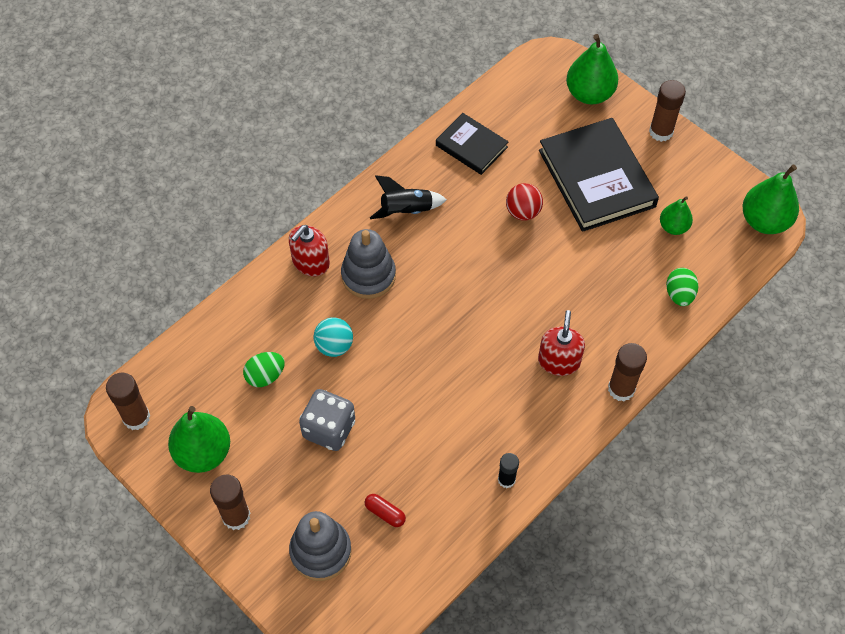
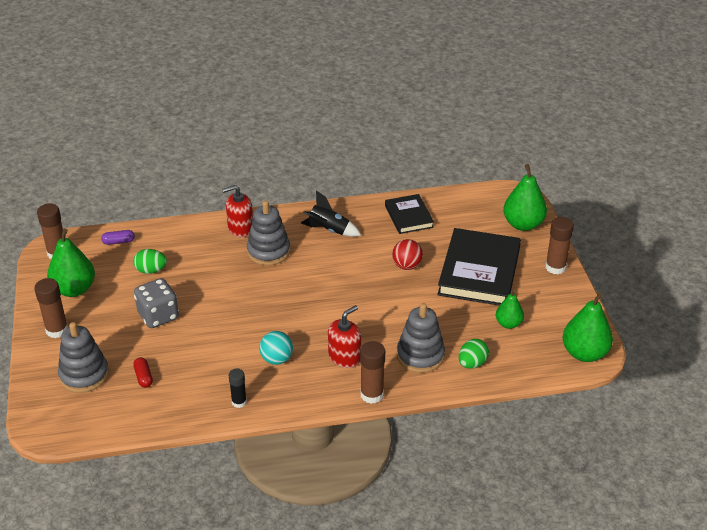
camera: 35 degrees right, 20 degrees down
(192, 360) = (118, 242): none -> purple capsule
(334, 346) = (208, 276): turquoise ball -> turquoise ball (276, 359)
(626, 315) = (420, 355): none -> grey stacking toy

